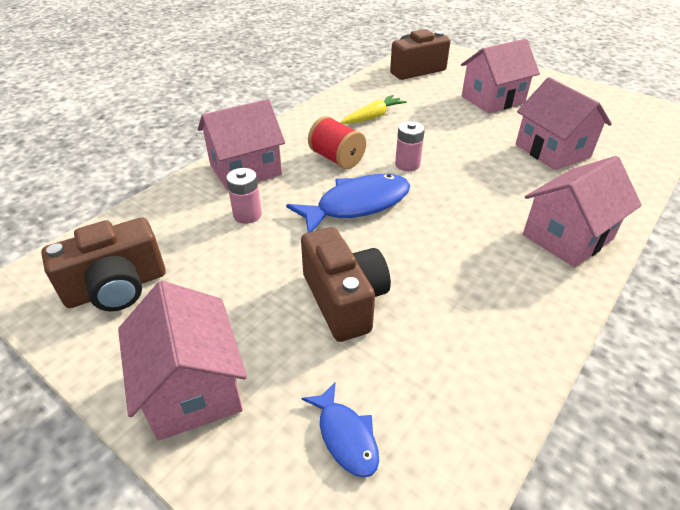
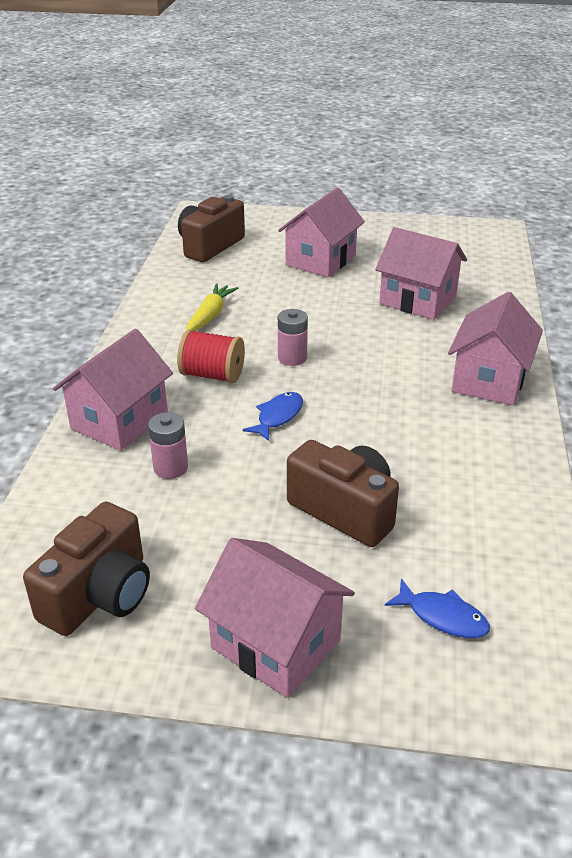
camera: 30 degrees left, 5 degrees down
(357, 205) = (278, 416): blue fish -> blue fish, size x0.54

